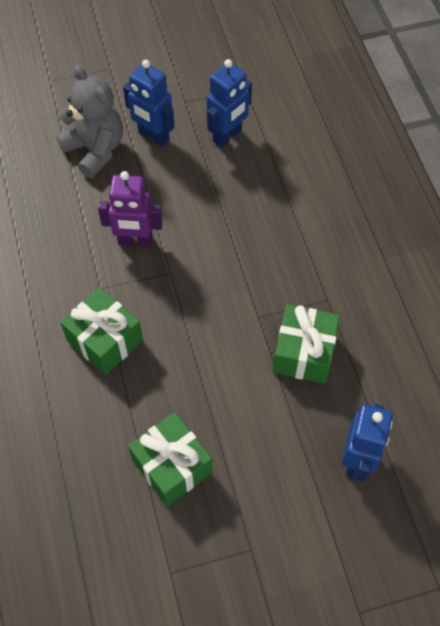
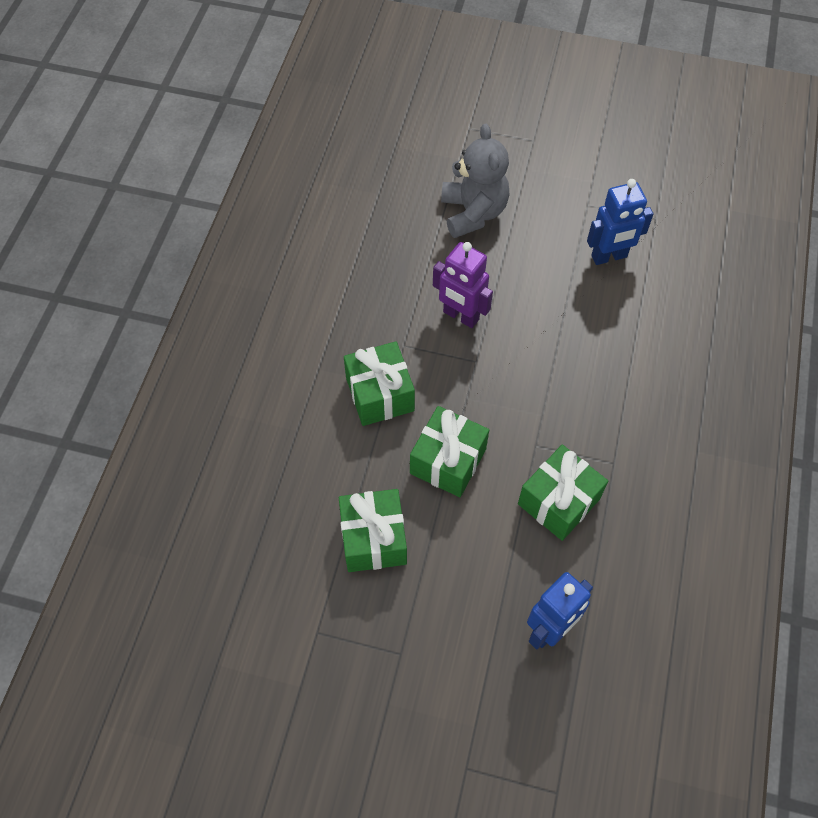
camera: 30 degrees right, 0 degrees up
(153, 136) = (536, 224): blue robot -> none
(196, 367) = (448, 461): none -> green gift

